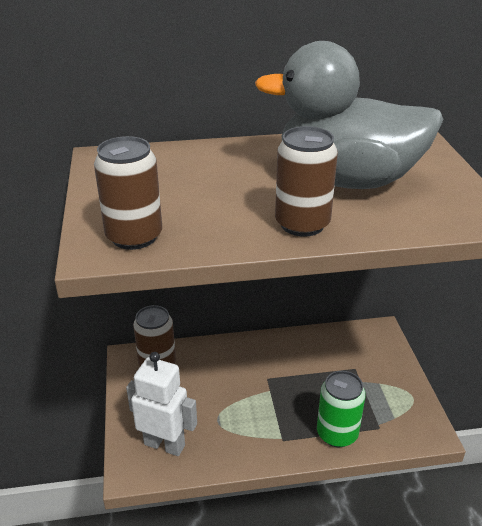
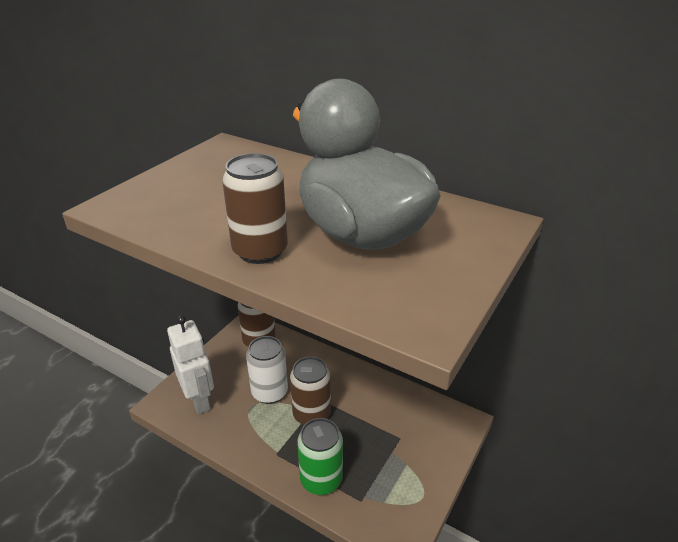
camera: 40 degrees right, 0 degrees up
(134, 236) = (144, 206): brown can -> brown can (311, 414)
(219, 399) = (269, 392): none -> white can

